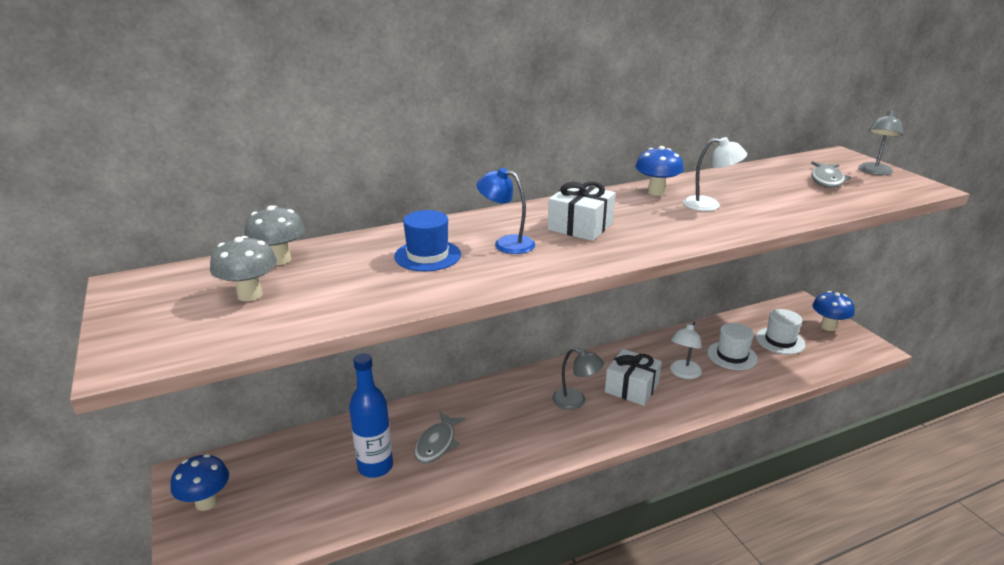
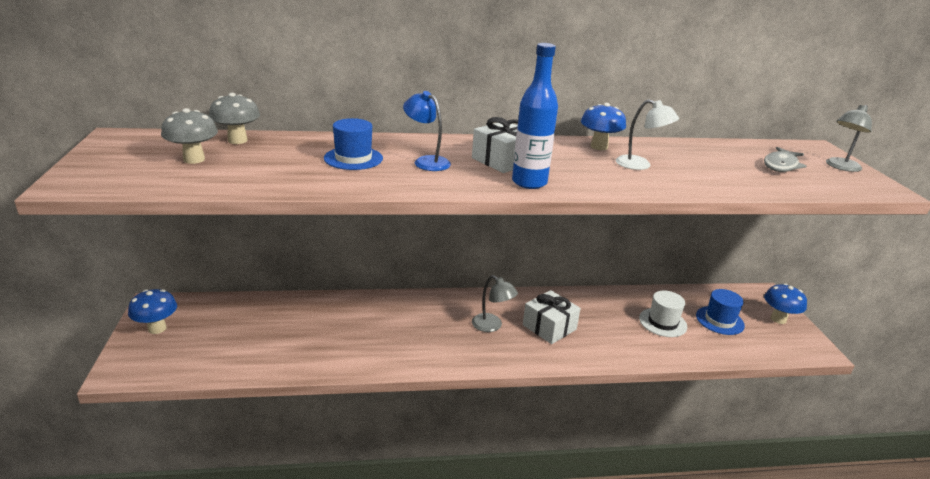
camera: 15 degrees right, 0 degrees up
(375, 467) = (295, 335): blue bottle -> blue bottle (529, 182)
(437, 444) = (354, 330): grey fish -> none
(683, 373) = (605, 326): white lamp -> none
(780, 341) = (719, 320): white hat -> blue hat

